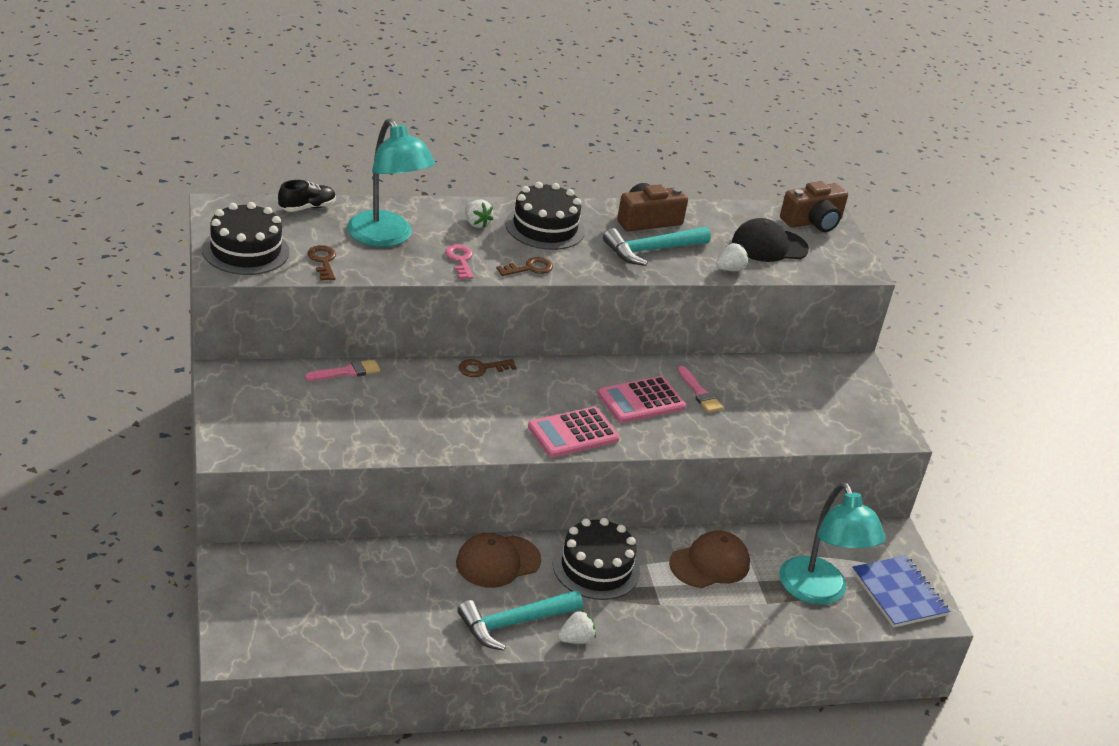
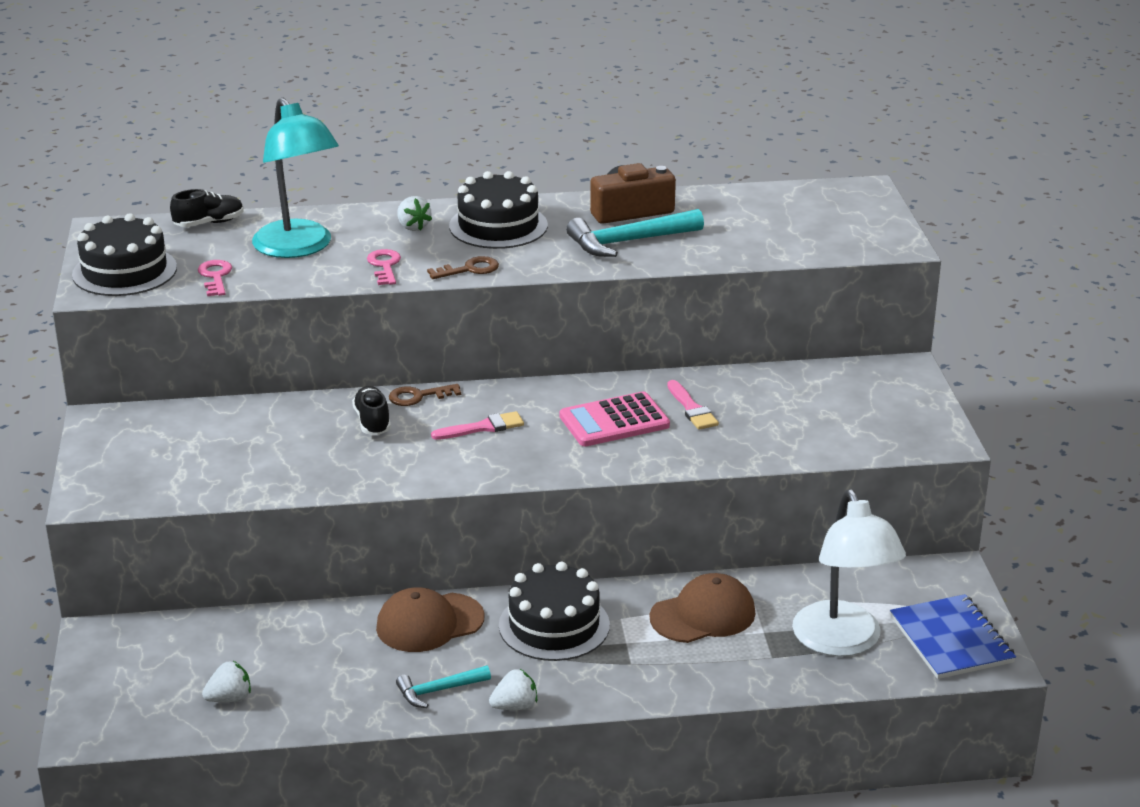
camera: 10 degrees right, 5 degrees down
(323, 261) = (215, 277): brown key -> pink key
(347, 372) = (250, 408): pink brush -> pink brush (483, 427)
(449, 390) = (372, 422): none -> black shoe
(514, 623) = (439, 690): turquoise hammer -> turquoise hammer, size x0.59
(573, 433) = (520, 460): pink calculator -> none
(730, 269) = (726, 256): white strawberry -> white strawberry (229, 698)
(769, 246) = (782, 228): black cap -> none
(813, 221) = (845, 199): brown camera -> none
(818, 592) = (842, 642): turquoise lamp -> white lamp

